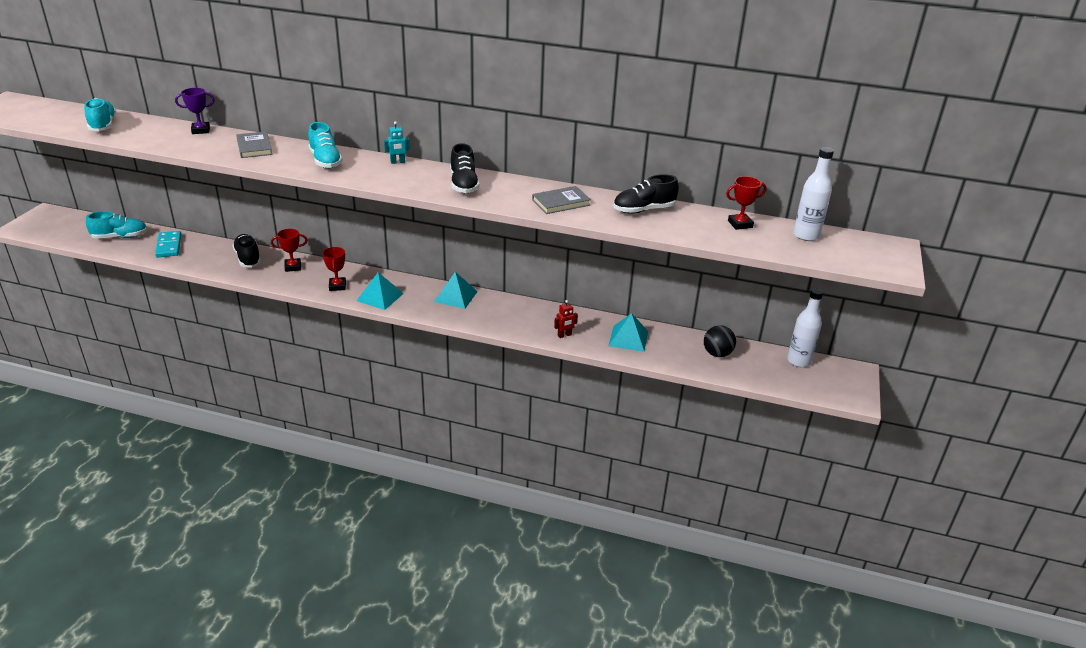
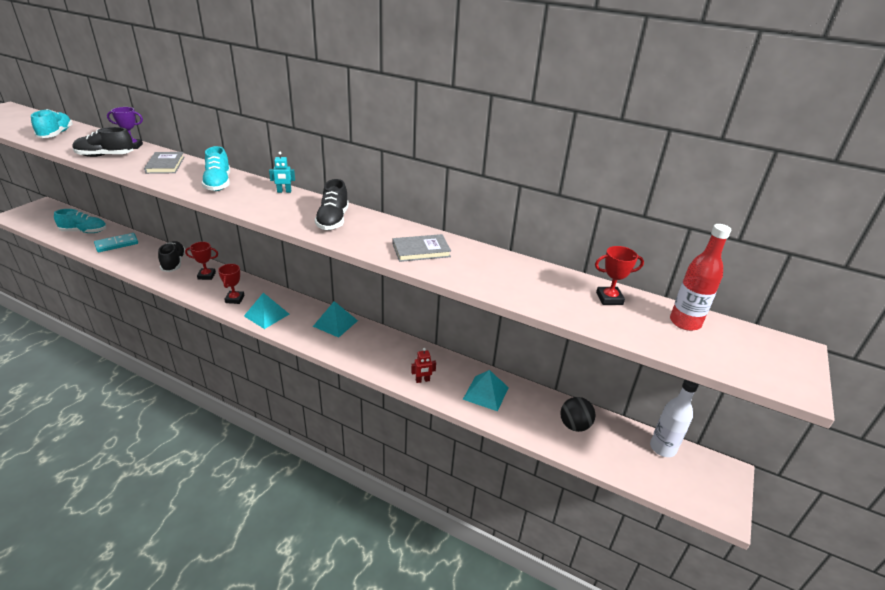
camera: 10 degrees right, 0 degrees up
(168, 246) = (117, 244): turquoise domino -> turquoise domino turned 60 degrees clockwise
(643, 210) = (506, 269): black shoe -> black shoe (105, 156)
(806, 235) = (685, 322): white bottle -> red bottle

